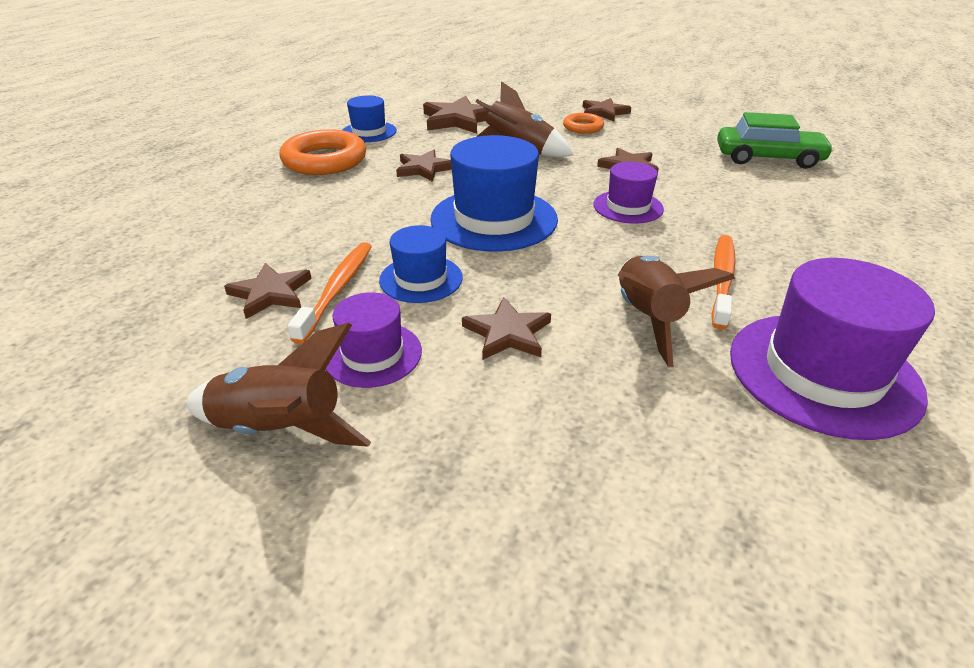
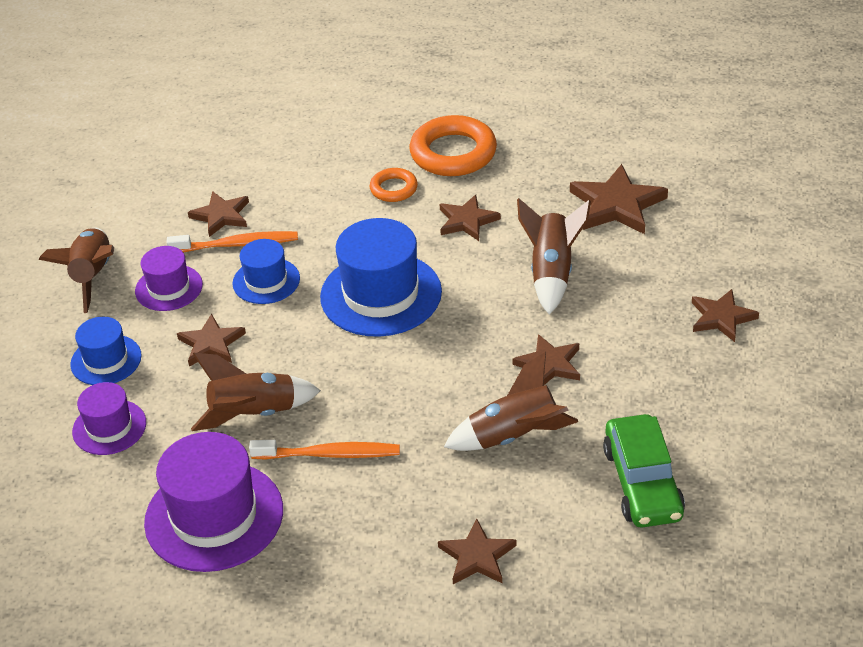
camera: 75 degrees right, 5 degrees up
(369, 132) = (540, 154): blue hat -> blue hat (106, 360)
(583, 127) = (654, 308): orange ring -> orange ring (393, 189)
(628, 207) = (446, 377): purple hat -> purple hat (109, 427)
(711, 191) = (514, 436): none -> brown rocket
(858, 227) = (477, 556): none -> brown star

